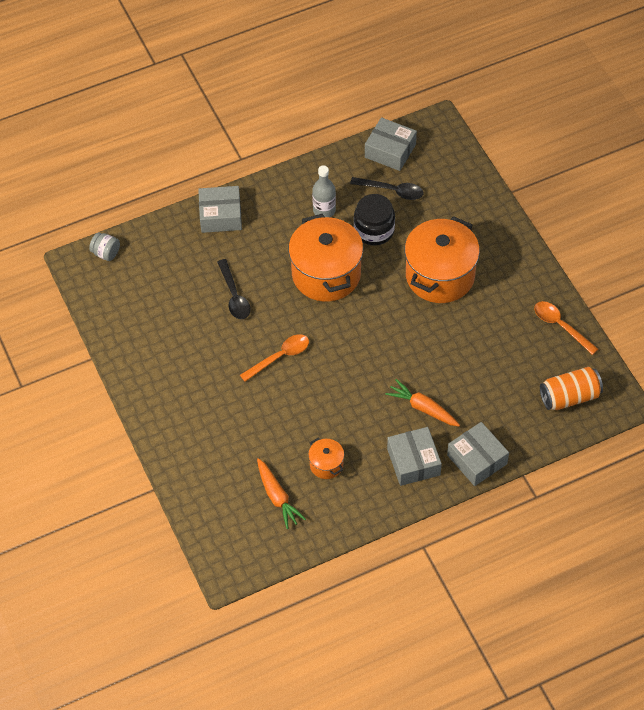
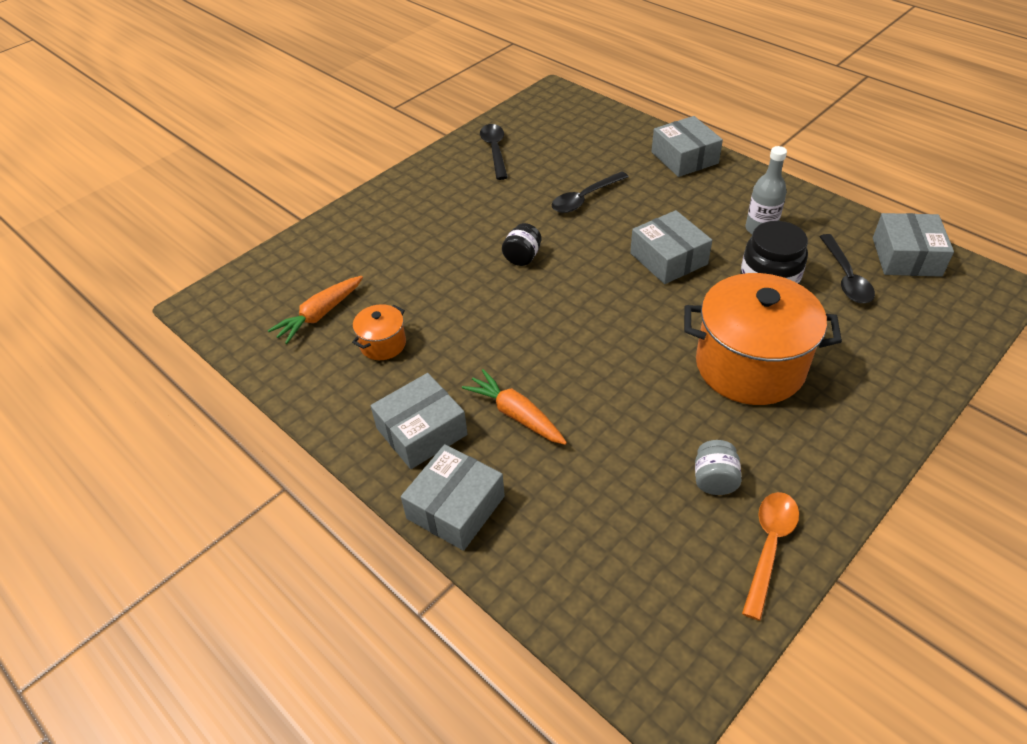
camera: 70 degrees right, 10 degrees down
(106, 253) = (578, 104): grey jar -> grey jar (714, 480)
(138, 332) = (495, 150): none -> black spoon
(280, 357) = (522, 257): orange spoon -> black jar
(326, 274) = (668, 259): orange pot -> grey box
(423, 408) = (516, 415): orange carrot -> orange carrot turned 60 degrees counterclockwise
(569, 396) = (637, 605): orange can -> none

